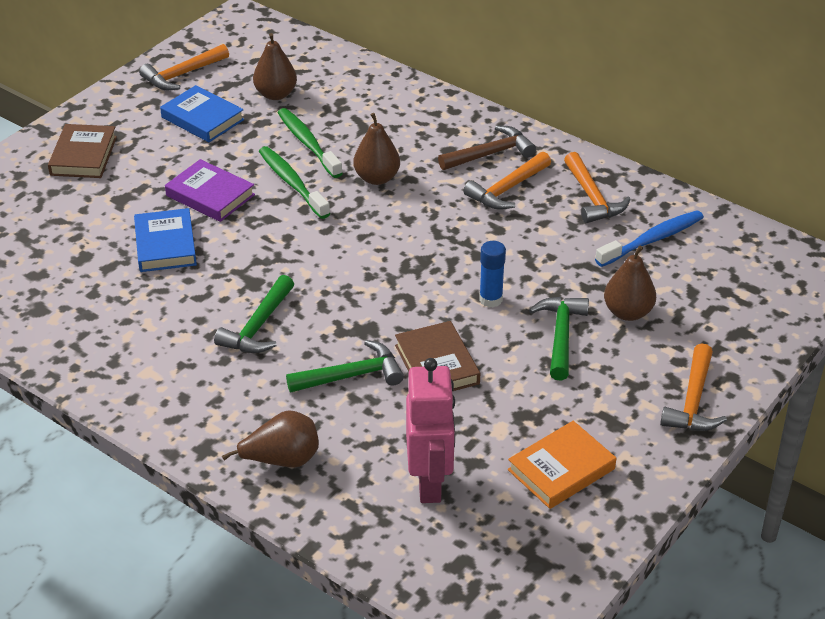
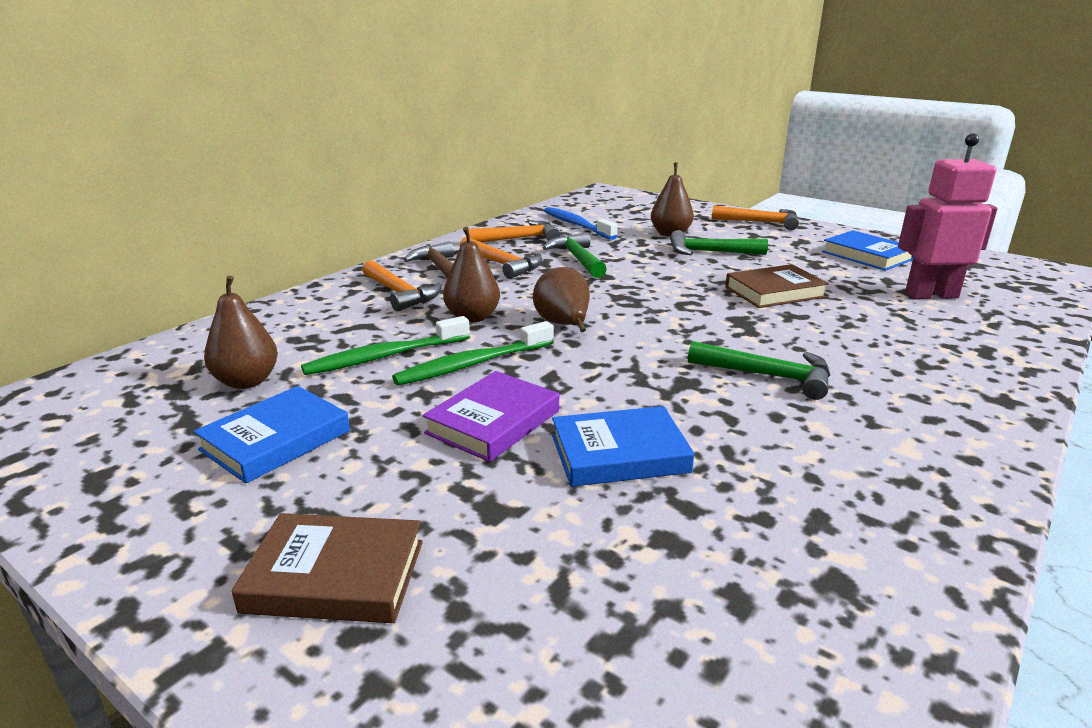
camera: 90 degrees left, 15 degrees down
(182, 75) = (114, 469): orange hammer -> orange hammer (400, 294)
(282, 460) = (972, 356): brown pear -> brown pear (564, 325)
(351, 376) = (817, 326): green hammer -> green hammer (577, 259)
(491, 299) = (671, 272): blue glue stick -> none
(561, 469) = (867, 256): orange book -> blue book

